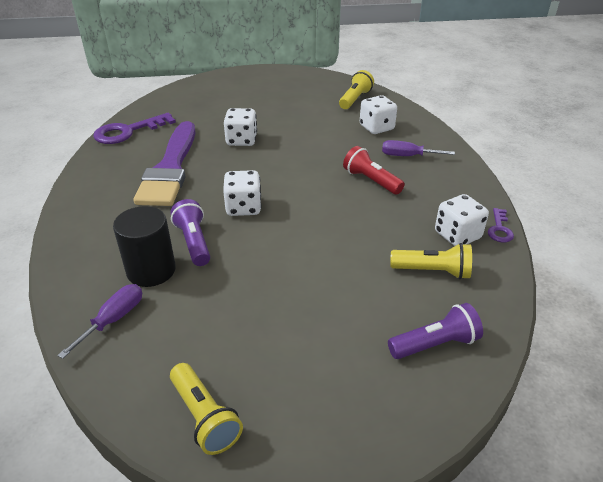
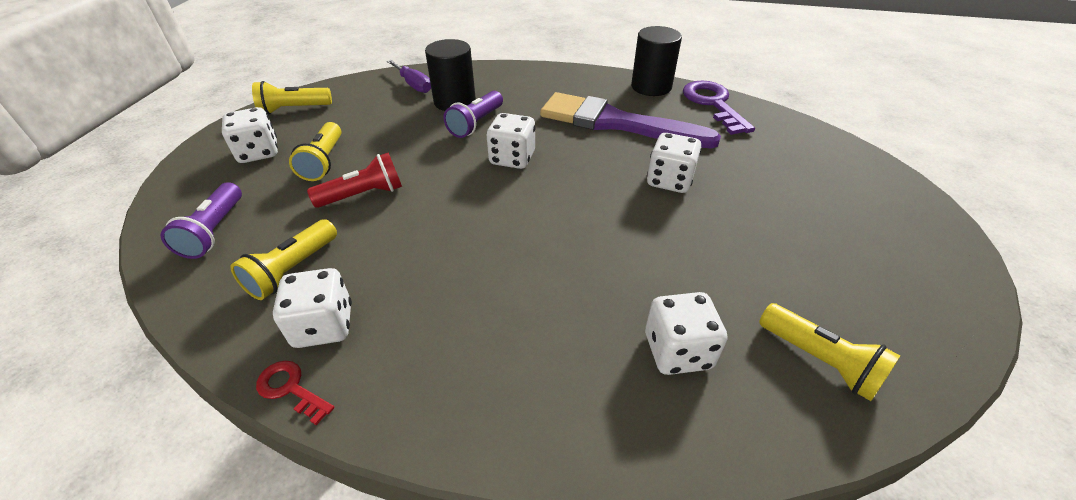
camera: 110 degrees right, 5 degrees up
(100, 160) = (651, 87): none -> black cylinder
(194, 242) = (476, 124): purple flashlight -> purple flashlight turned 120 degrees clockwise
(301, 323) = (324, 161): none -> yellow flashlight
(312, 391) = (258, 152): none -> white dice
(371, 181) = (505, 280): red flashlight -> red flashlight (363, 195)
(407, 156) = (555, 357): purple screwdriver -> none
(499, 229) = (290, 389): purple key -> red key

